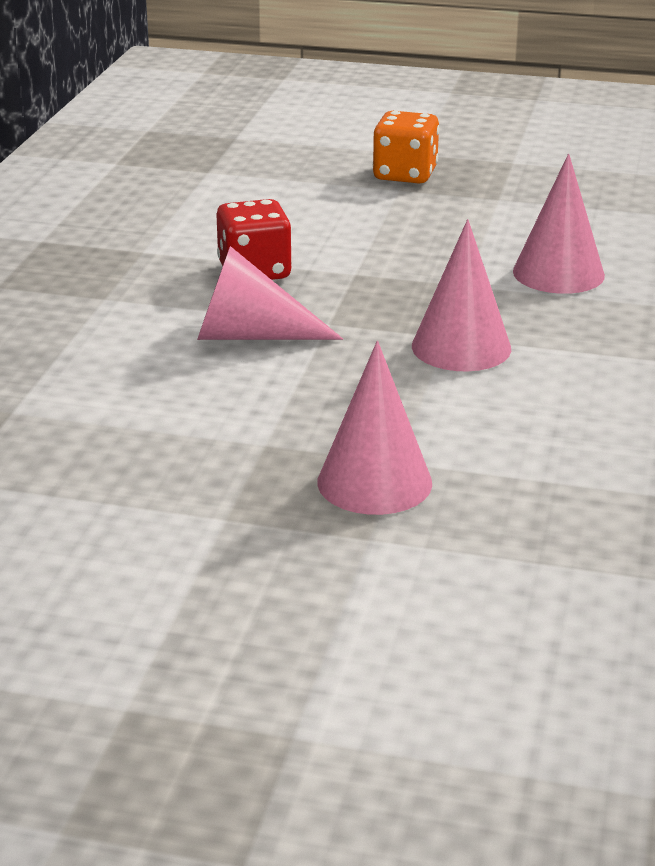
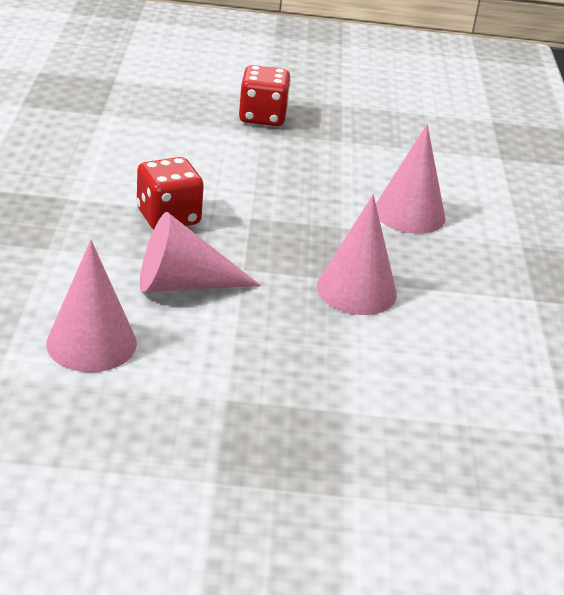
camera: 15 degrees left, 5 degrees up
(374, 482) = (328, 434): pink cone -> pink cone (91, 343)
(405, 174) = (262, 117): orange dice -> red dice

